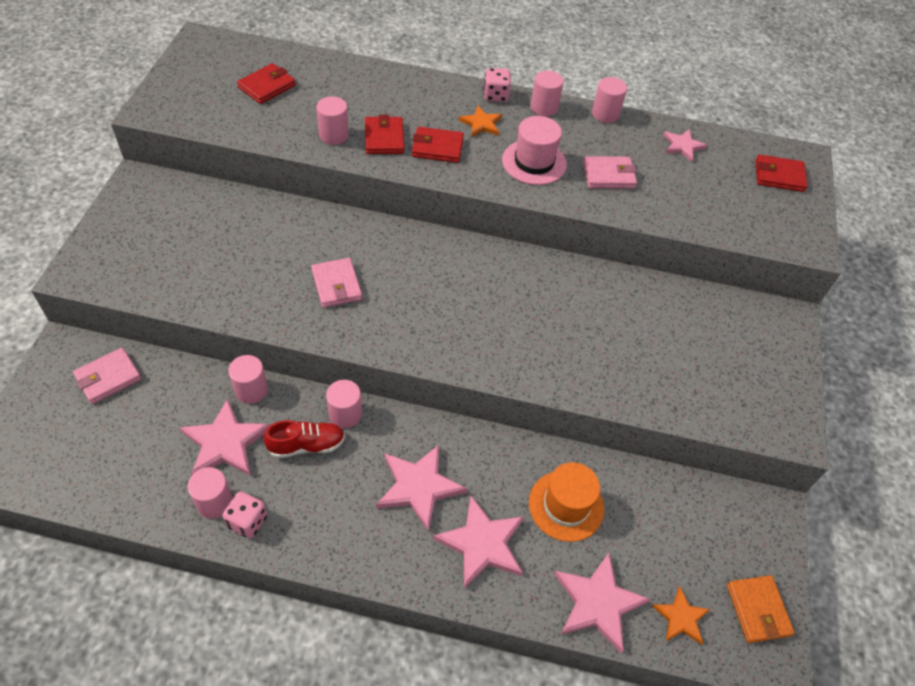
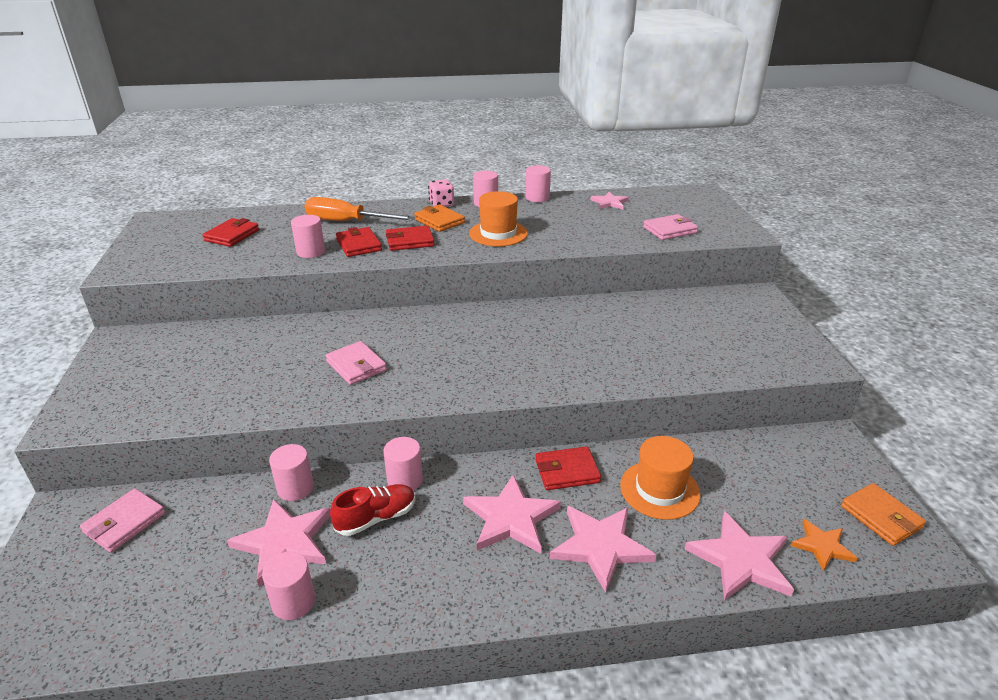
camera: 15 degrees left, 20 degrees down
(247, 521) = (340, 608): pink dice -> none
(386, 97) = (347, 222): none -> orange screwdriver
(481, 123) = (439, 221): orange star -> orange wallet
(534, 162) = (498, 233): pink hat -> orange hat
(608, 175) = (564, 229): pink wallet -> pink wallet (669, 230)
(779, 176) = (693, 204): red wallet -> red wallet (567, 471)

